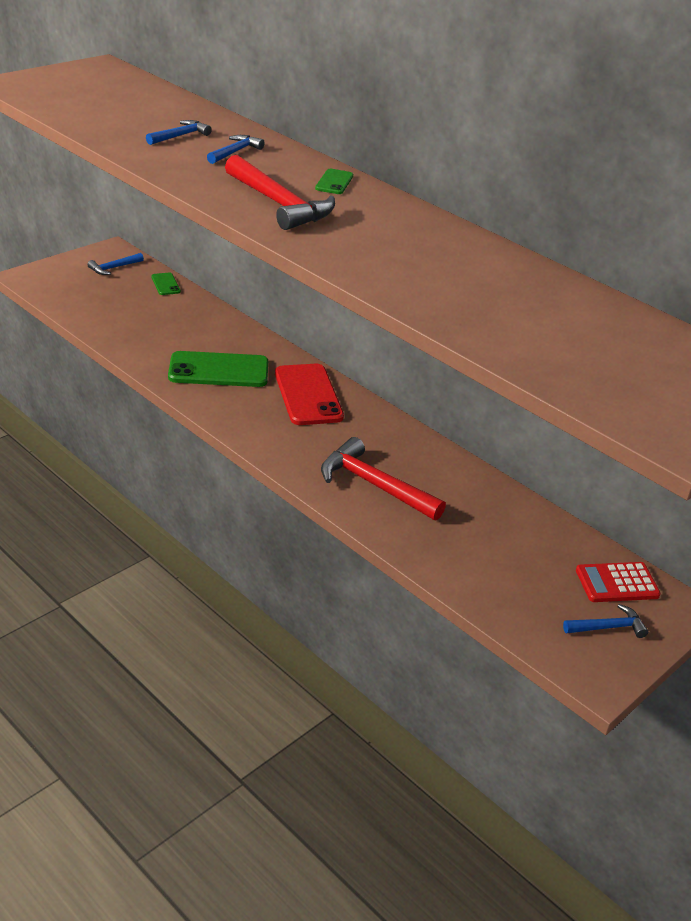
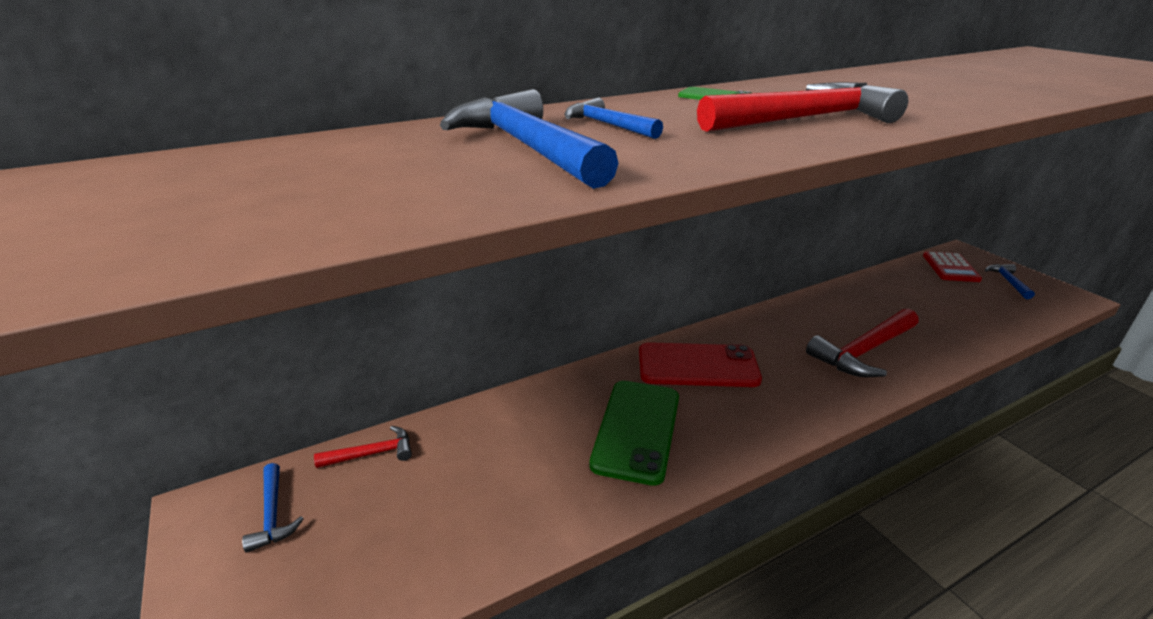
camera: 70 degrees left, 5 degrees down
(165, 284) = (372, 453): green phone -> red hammer
(180, 136) = (526, 147): blue hammer -> blue hammer, size x1.88

